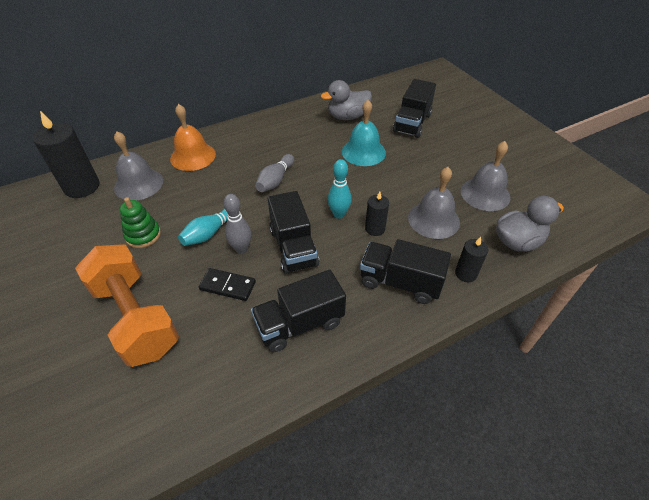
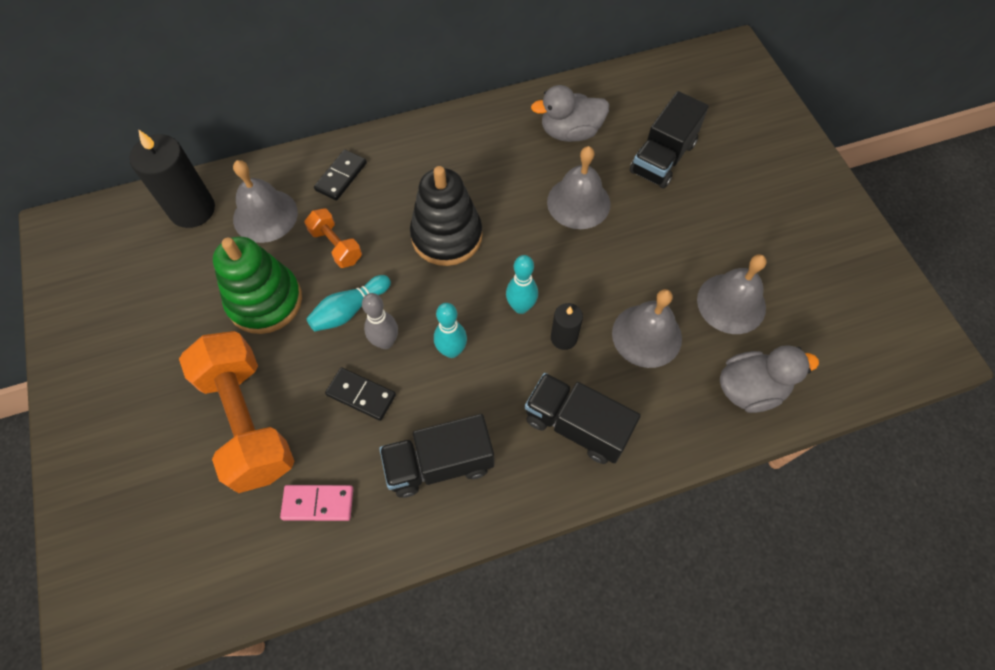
camera: 10 degrees right, 15 degrees up
(143, 235) = (265, 301): green stacking toy -> green stacking toy, size x1.67
(193, 156) = (341, 176): orange bell -> black domino
(194, 195) = (336, 246): none -> orange dumbbell
(202, 369) = (318, 503): none -> pink domino
(275, 180) = (447, 236): grey bowling pin -> black stacking toy
(293, 247) = (452, 351): black truck -> turquoise bowling pin
(363, 152) = (578, 202): turquoise bell -> grey bell
(465, 274) = (665, 427): black candle -> none

